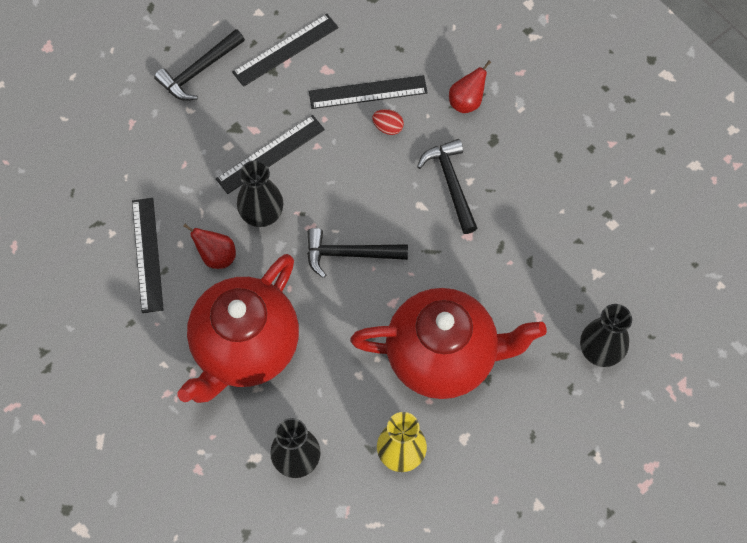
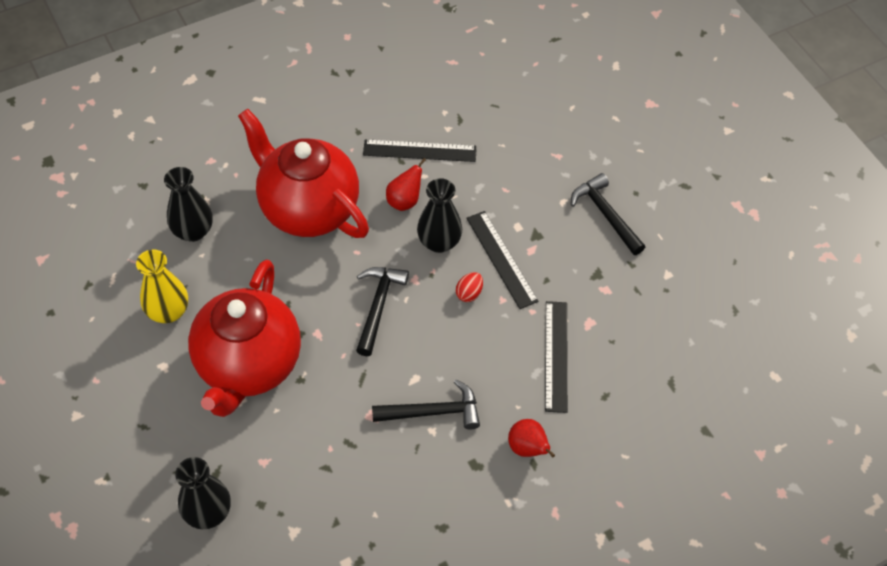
camera: 100 degrees right, 10 degrees down
(285, 50) = (619, 290): black ruler -> none
(388, 127) = (511, 366): red egg -> red egg (469, 293)

